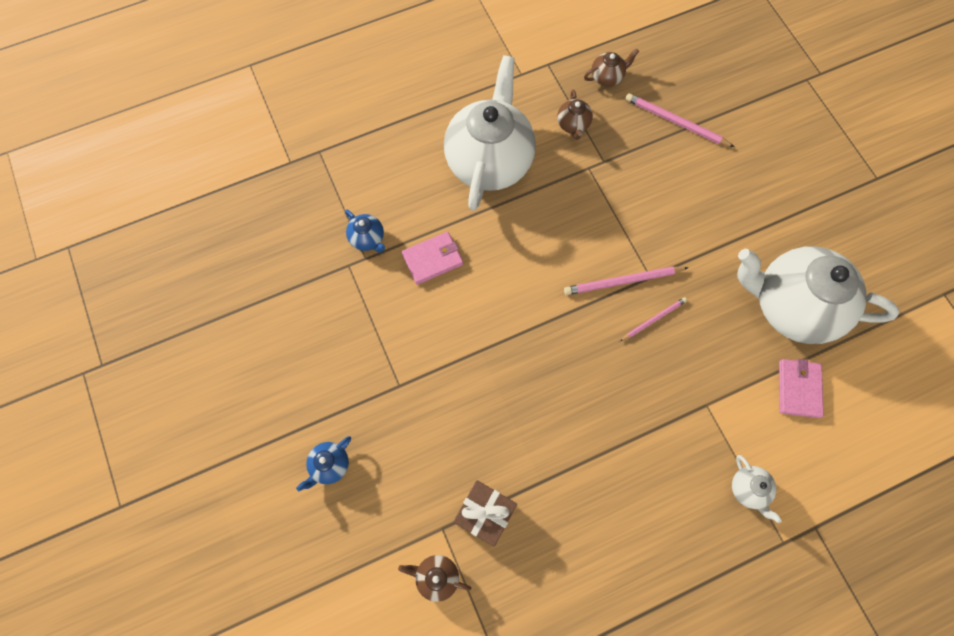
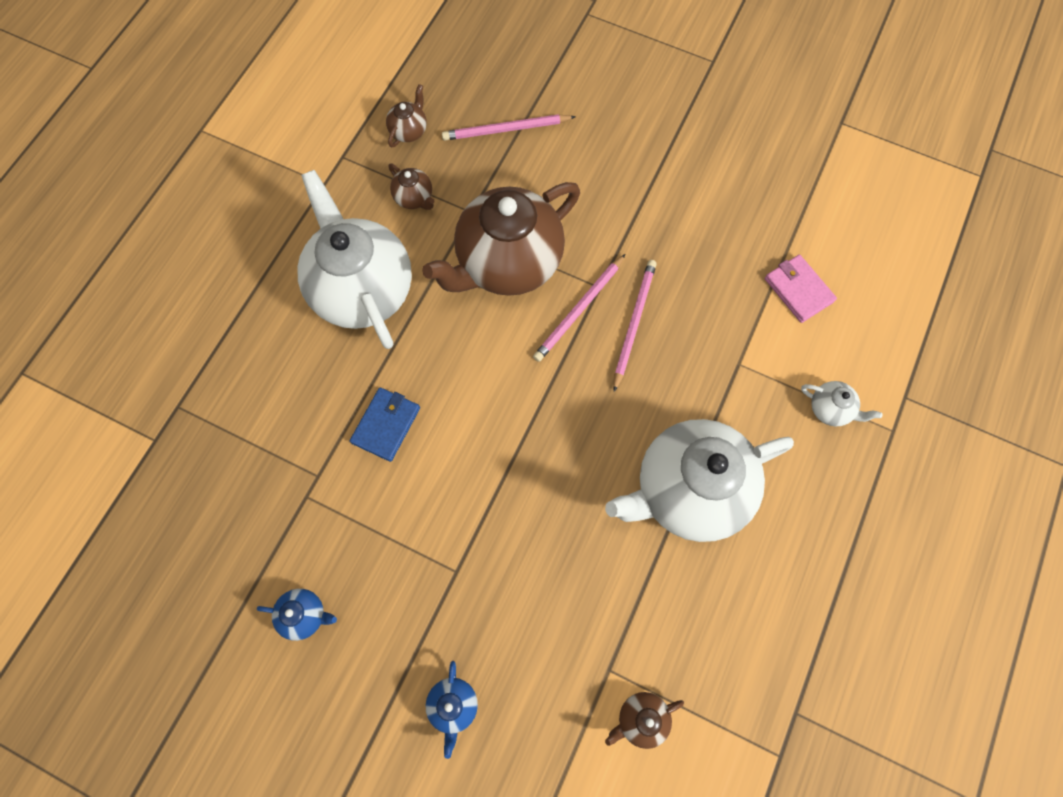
camera: 40 degrees left, 0 degrees up
(367, 239) = (303, 455): blue teapot -> blue teapot (304, 615)
(432, 259) = (386, 425): pink wallet -> blue wallet
(485, 514) = (635, 622): brown gift -> none
(600, 214) = (508, 263): none -> brown teapot
(654, 319) = (633, 323): pink pencil -> pink pencil, size x1.58
(791, 306) = (735, 223): white teapot -> white teapot (688, 490)

